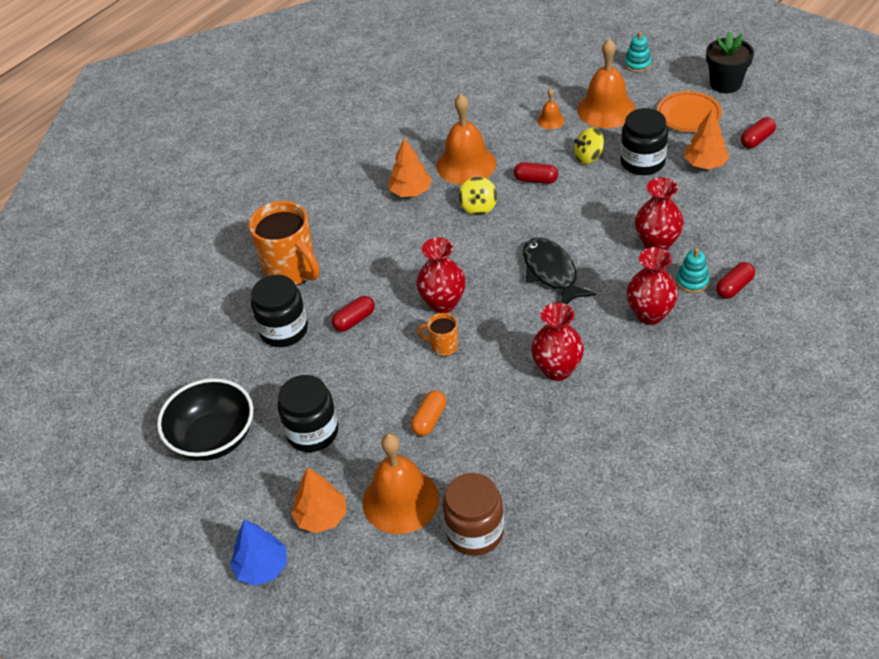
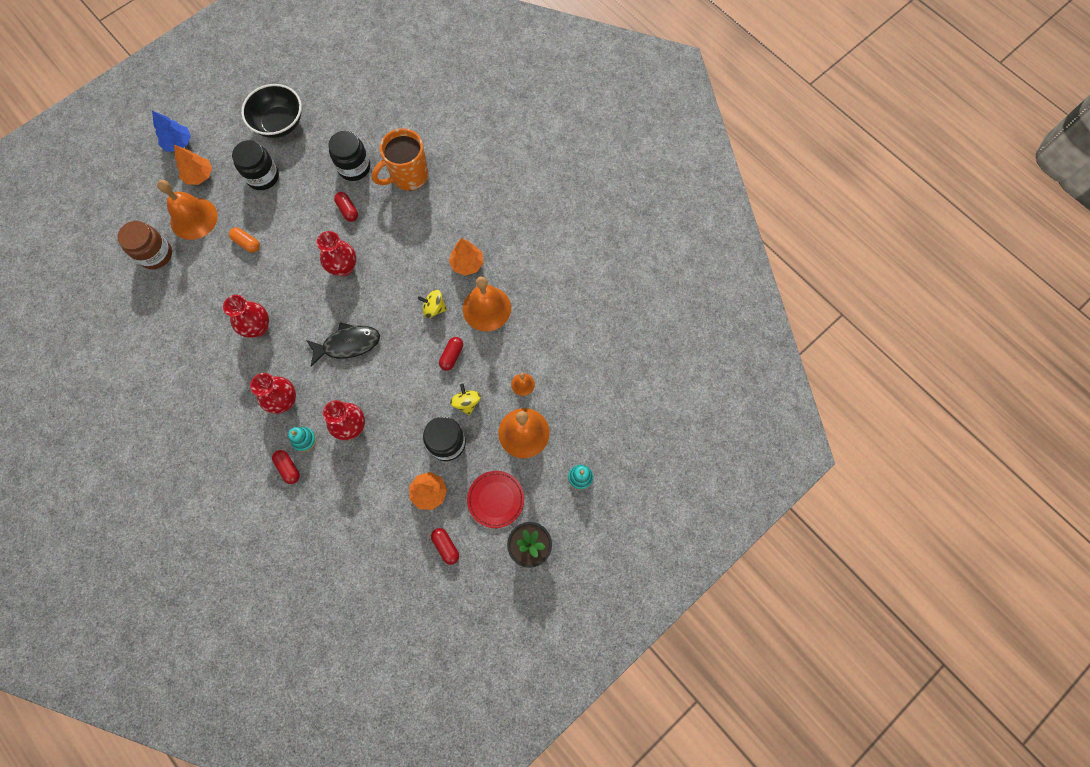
camera: 95 degrees right, 25 degrees up
(443, 346) = (304, 261): orange mug -> none
(688, 115) = (496, 499): orange plate -> red plate

